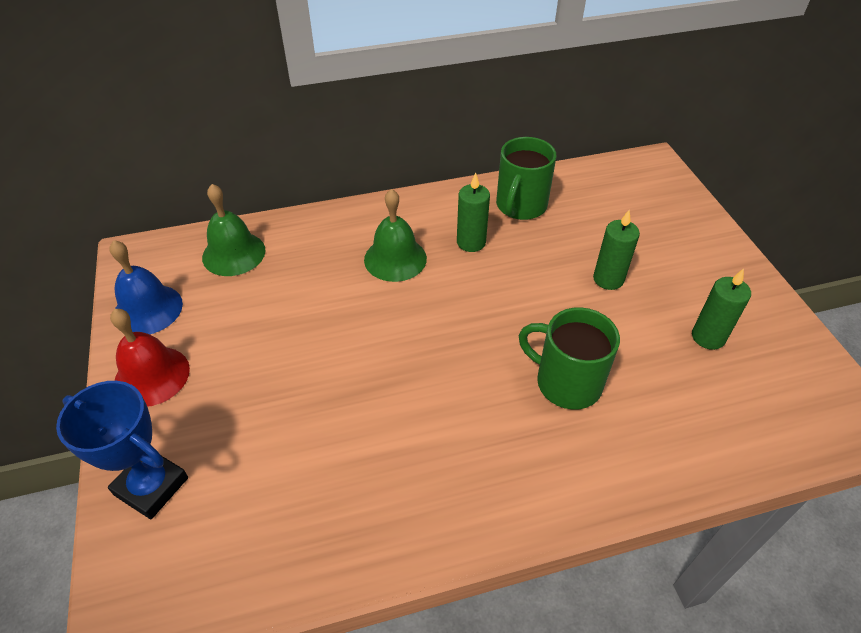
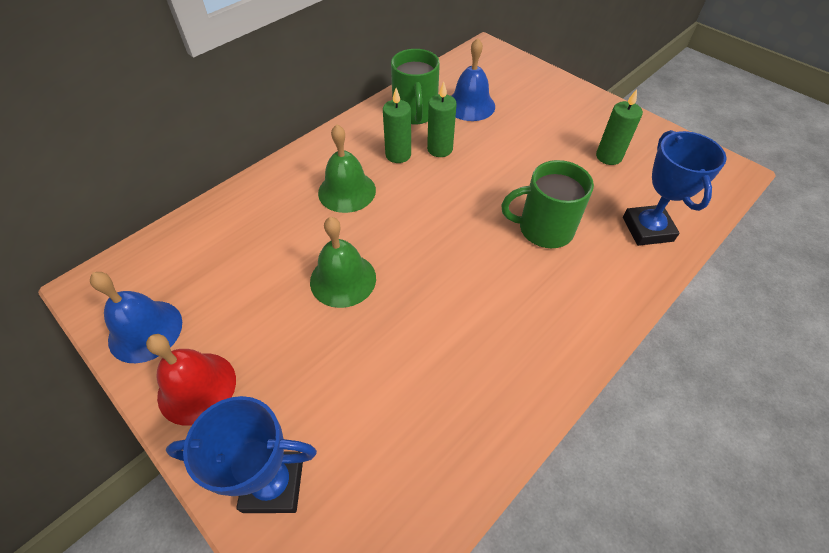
camera: 30 degrees left, 5 degrees up
(234, 253) = (196, 245): green bell -> green bell (343, 279)
(587, 219) = (470, 105): none -> blue bell
(608, 279) = (517, 143): green candle -> green candle (440, 149)
(690, 437) = (647, 229): none -> blue trophy

